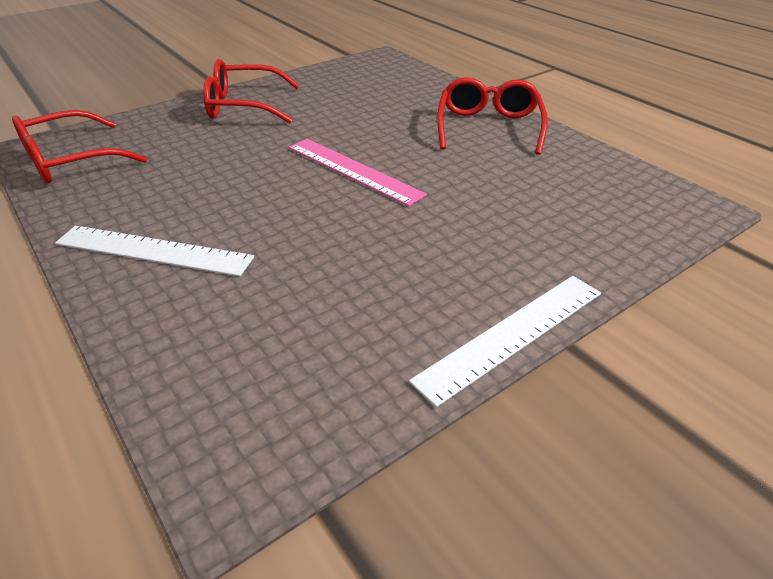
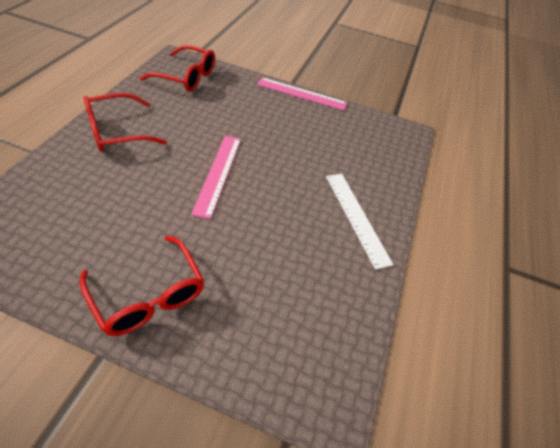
camera: 130 degrees left, 10 degrees up
(70, 161) = (325, 352): red glasses -> red glasses (186, 77)
(512, 334) = (301, 94): white ruler -> pink ruler

